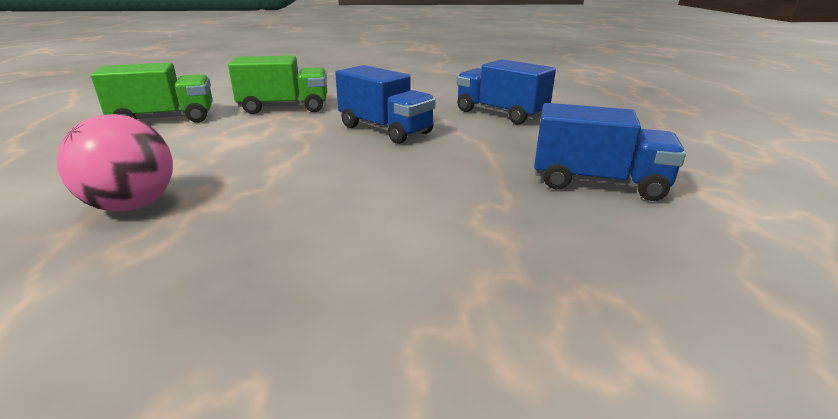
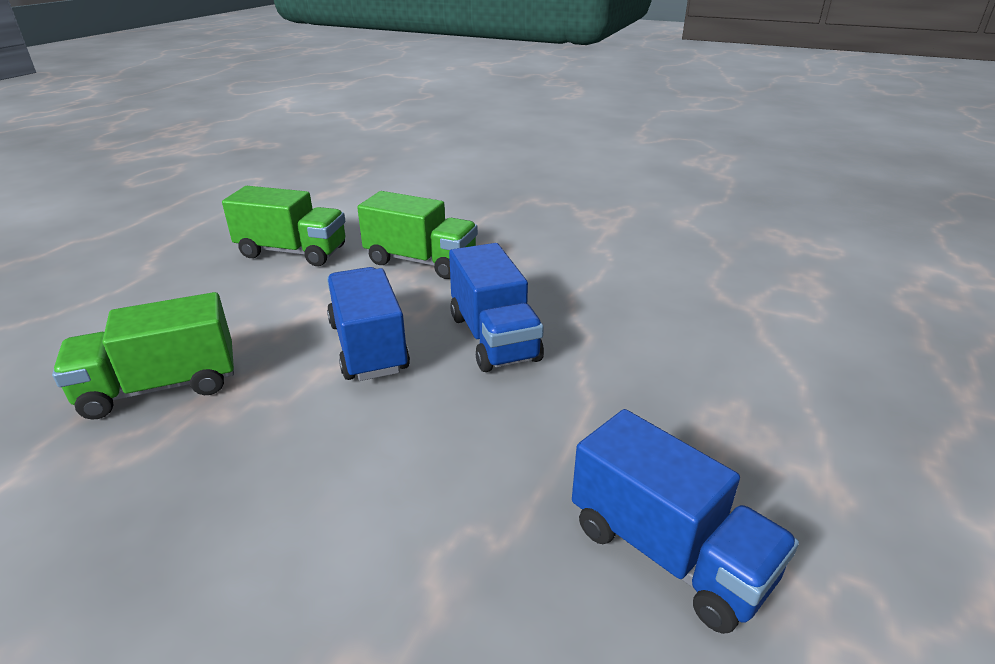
camera: 30 degrees right, 5 degrees up
(132, 206) = (161, 387): pink ball -> green truck
(500, 114) = (678, 348): blue truck -> blue truck (368, 347)

